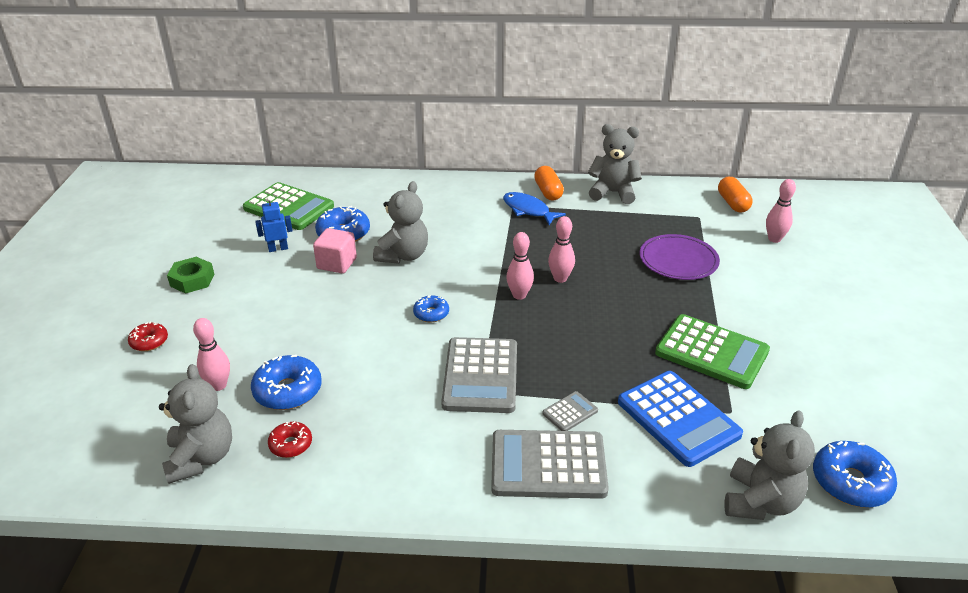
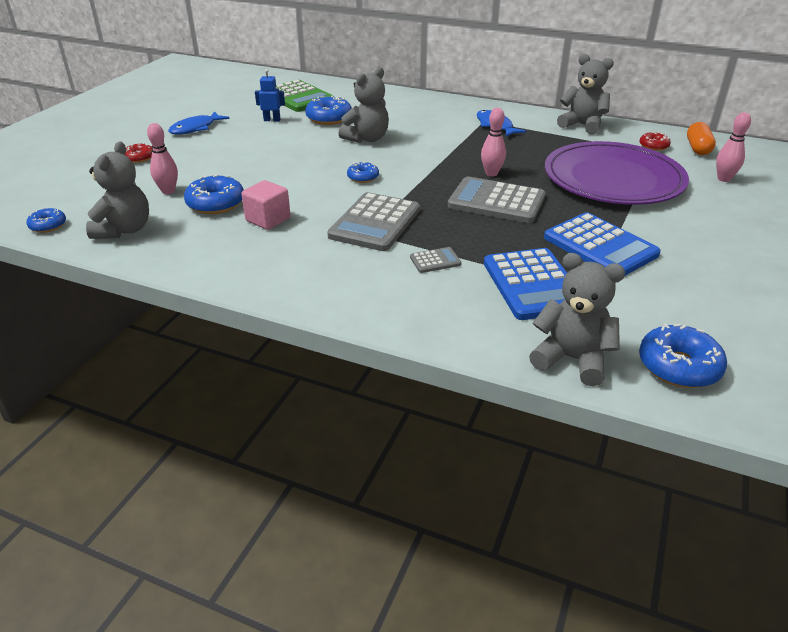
camera: 20 degrees right, 0 degrees up
(98, 476) = (48, 226): none -> blue donut
(192, 280) = (195, 128): green nut -> blue fish
(291, 444) = (194, 235): red donut -> red donut (653, 146)
(337, 263) = (310, 135): pink cube -> pink cube (268, 219)
(519, 295) = (446, 178): pink bowling pin -> none
(548, 192) = (522, 117): orange capsule -> none
(548, 465) = (390, 291): grey calculator -> grey calculator (496, 201)
(678, 260) = (613, 178): purple plate -> purple plate, size x1.81
(711, 352) = (600, 246): green calculator -> blue calculator
(760, 502) = (572, 359): grey teddy bear -> grey teddy bear turned 105 degrees counterclockwise

